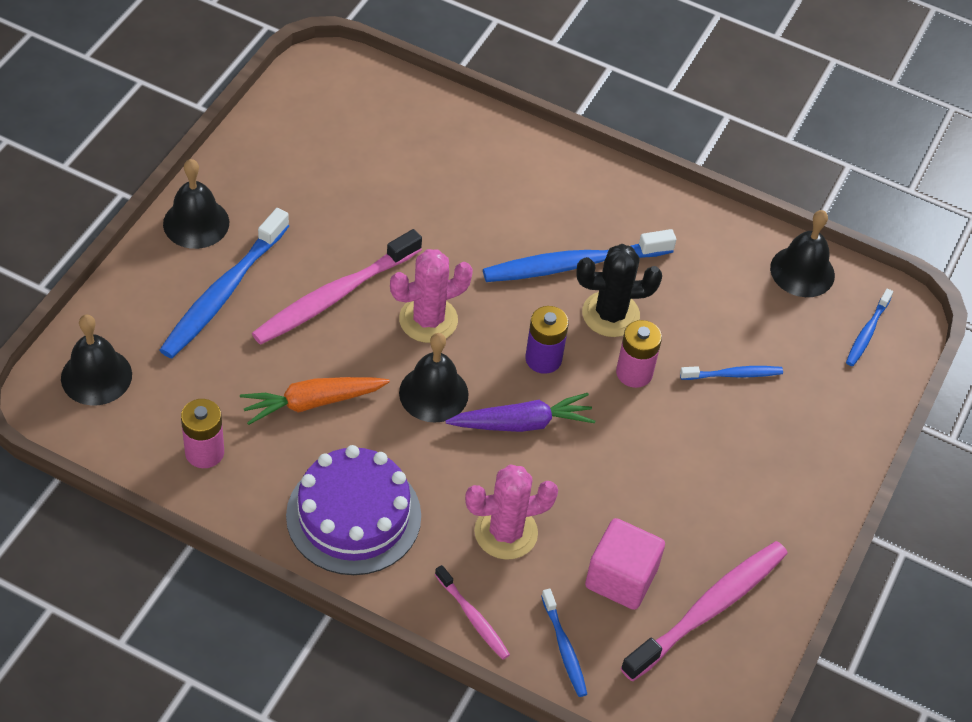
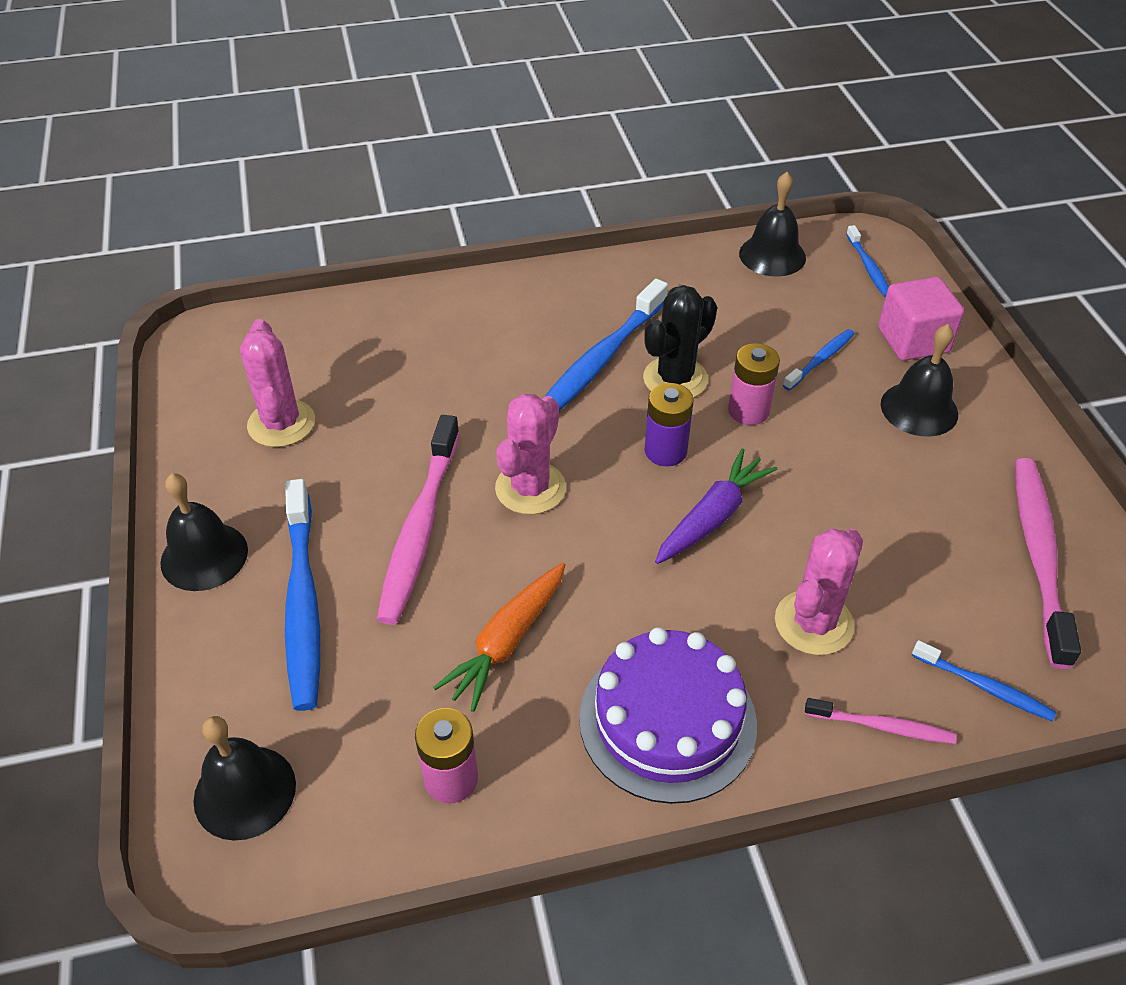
camera: 35 degrees left, 5 degrees down
(320, 165) = (281, 423): none -> pink cactus
(433, 393) = (608, 548): black bell -> black bell (919, 409)
(621, 578) = (947, 585): pink cube -> pink cube (913, 340)

